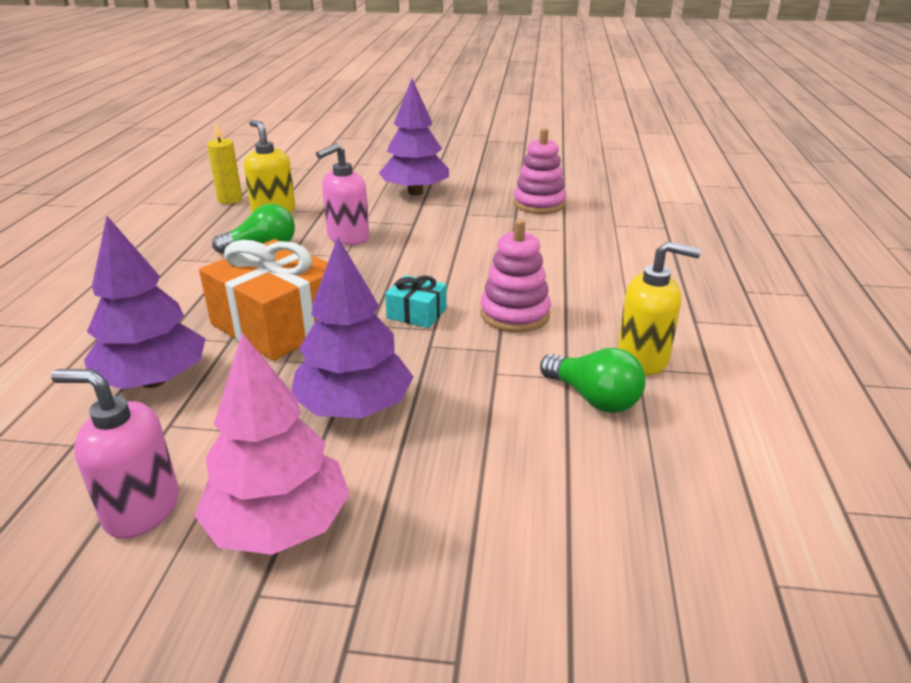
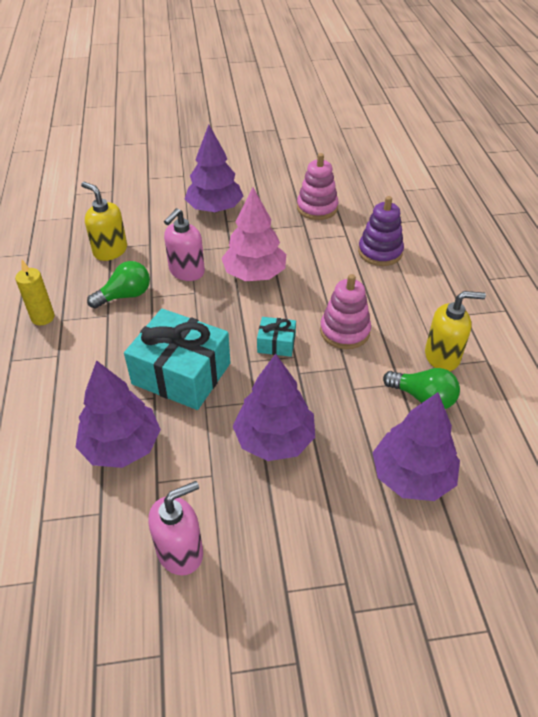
camera: 15 degrees left, 15 degrees up
(141, 509) = (180, 551): pink soap dispenser -> pink soap dispenser turned 150 degrees clockwise
(230, 200) = (65, 242): yellow candle -> yellow candle (43, 317)
(278, 324) = (181, 373): orange gift -> turquoise gift
(279, 525) = (274, 541): pink tree -> pink tree (254, 274)
(534, 486) = (412, 476): none -> purple tree
(601, 249) = (380, 252): none -> purple stacking toy

